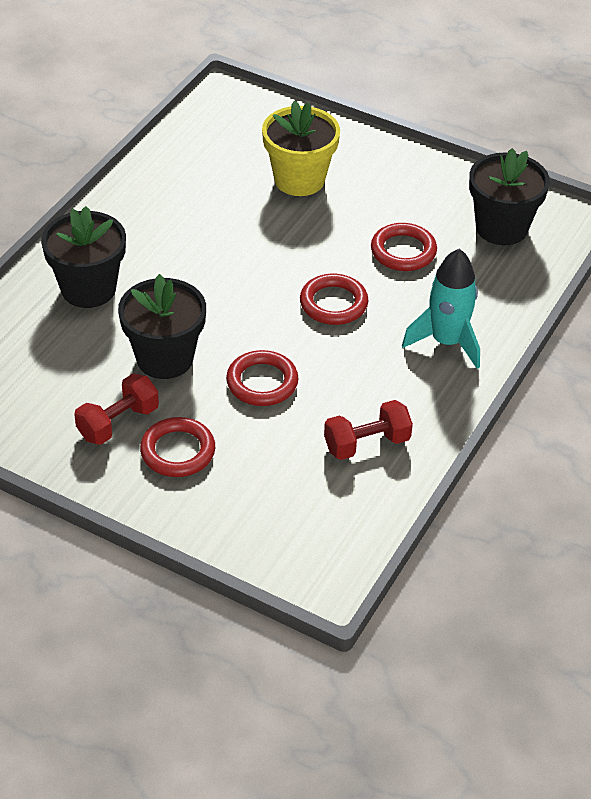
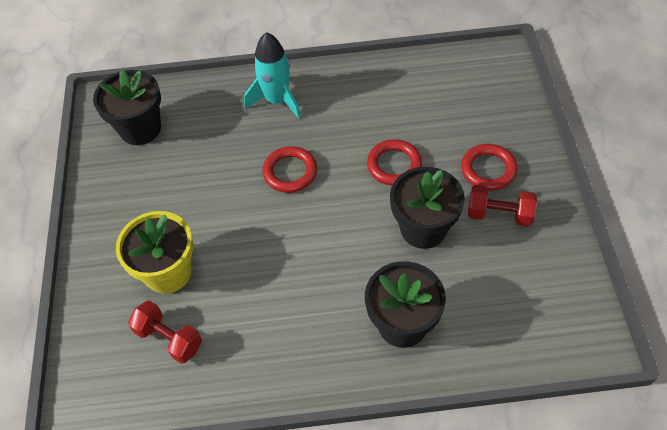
camera: 120 degrees left, 10 degrees up
(366, 444) = (394, 91): red dumbbell -> red dumbbell (169, 339)
(403, 251) = (206, 165): red ring -> none

